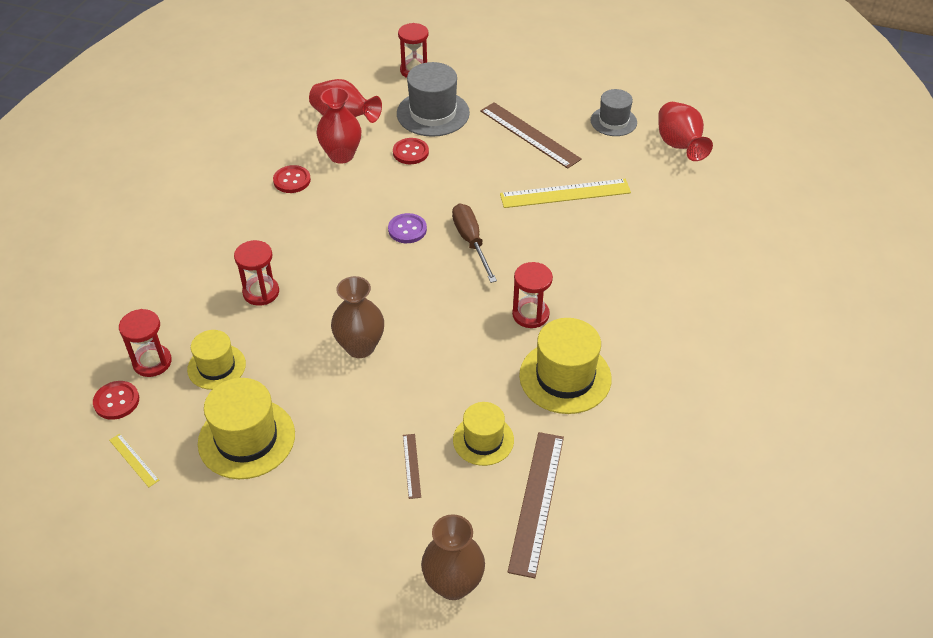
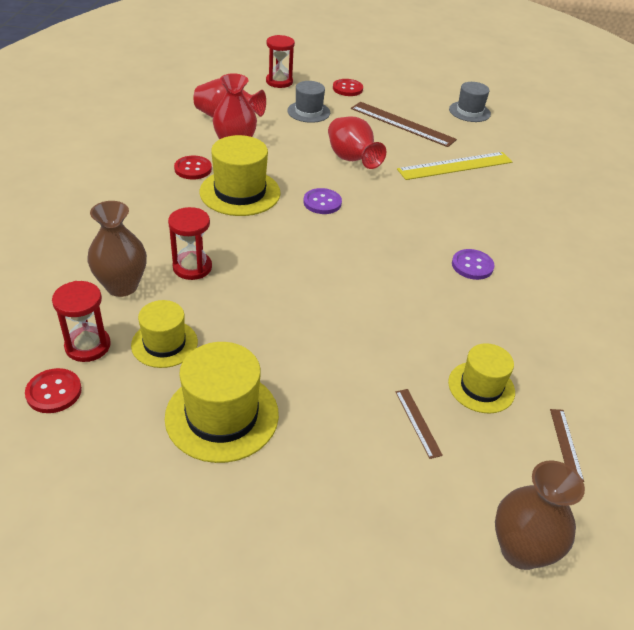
camera: 15 degrees left, 5 degrees down
(134, 460) = (91, 456): yellow ruler -> none
(360, 347) = (315, 309): brown vase -> brown vase (122, 286)
(410, 152) = (300, 141): red button -> red button (347, 89)
(433, 113) = (308, 112): grey hat -> grey hat, size x0.63
(471, 242) = (387, 209): brown screwdriver -> none
(530, 314) = (472, 266): red hourglass -> purple button
(537, 502) = (566, 444): brown ruler -> brown ruler, size x0.47
(565, 377) = (532, 318): yellow hat -> yellow hat (240, 192)
(679, 146) = (533, 126): red vase -> red vase (351, 160)

